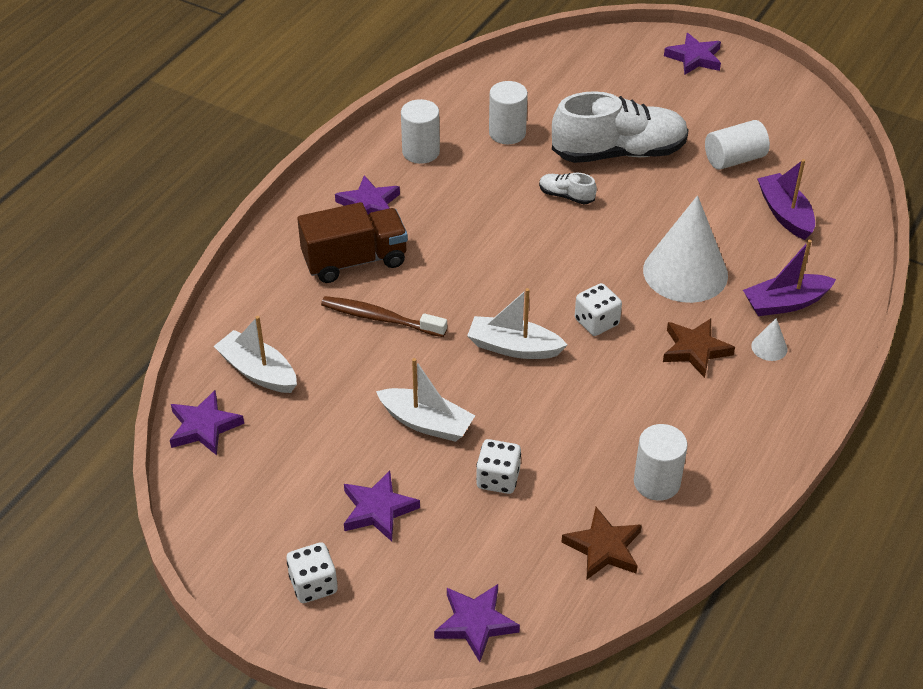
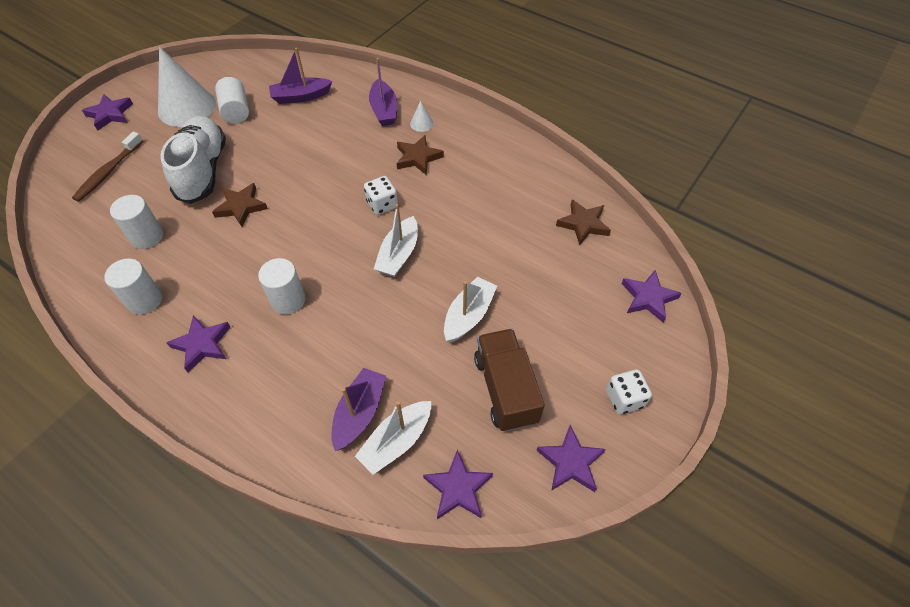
camera: 85 degrees left, 10 degrees up
(291, 338) = (359, 413): none -> purple boat
(355, 260) = (273, 358): brown truck -> brown truck (505, 389)
(378, 509) = (552, 352): purple star -> purple star (570, 462)
(380, 318) = (349, 342): brown toothbrush -> brown toothbrush (108, 172)
(498, 479) = (525, 275): white dice -> none
(566, 196) = (241, 207): white shoe -> brown star
(656, 482) = (530, 192): white cylinder -> white cylinder (288, 300)
(685, 272) = (343, 152): white cone -> white cone (187, 107)

